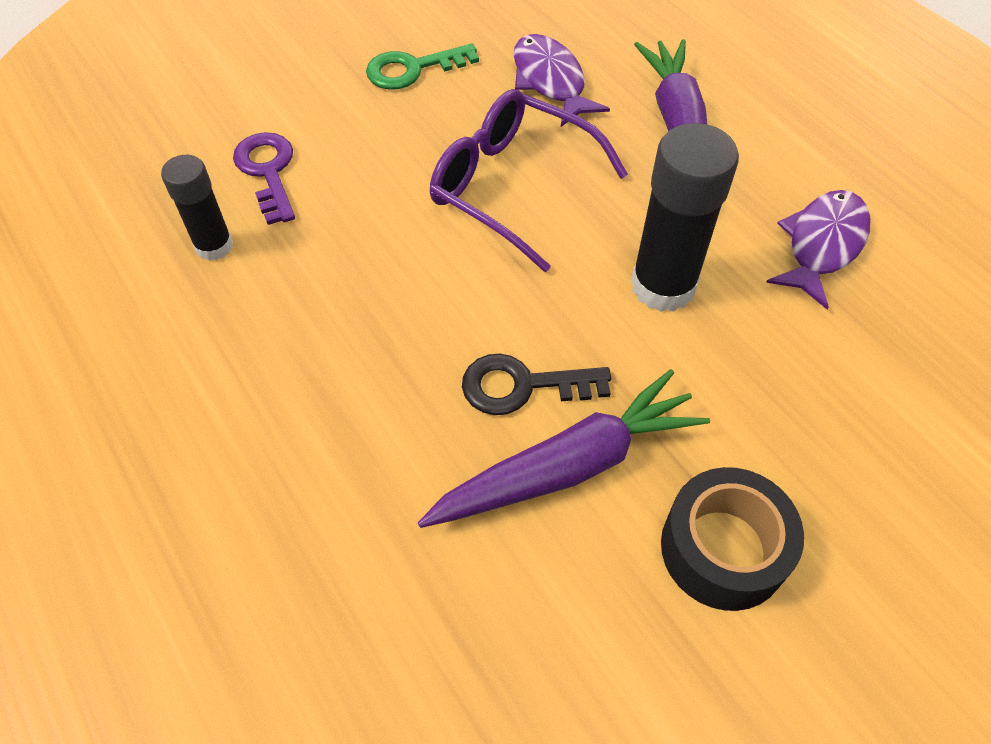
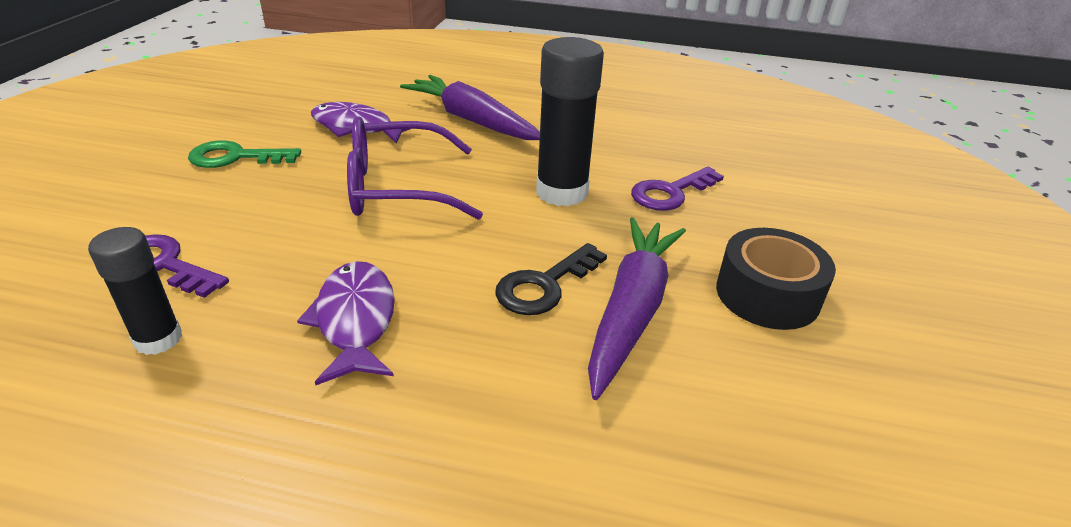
camera: 45 degrees left, 20 degrees down
(412, 69) = (235, 157): green key -> green key turned 60 degrees clockwise
(783, 359) = (670, 193): none -> purple key
(822, 245) = (619, 137): purple fish -> purple fish (355, 321)

